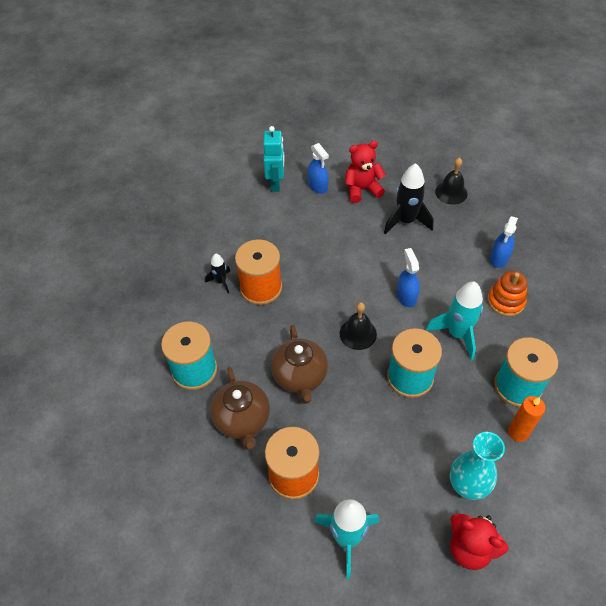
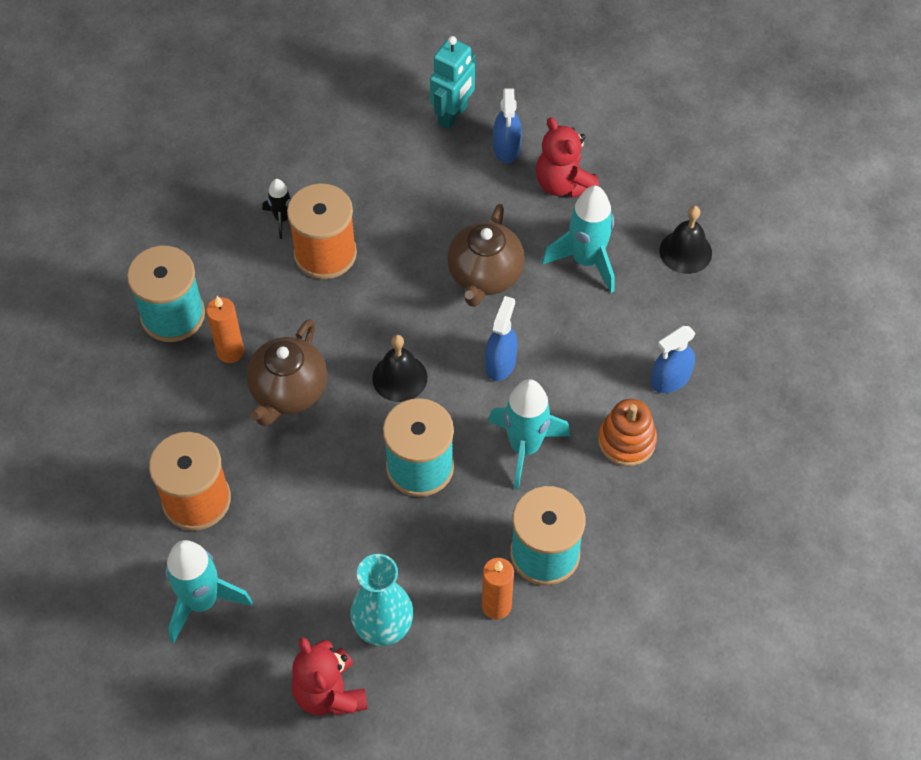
camera: 30 degrees right, 5 degrees up
(242, 420) = (185, 406): brown teapot -> brown teapot (484, 276)
(246, 372) = (230, 352): none -> orange candle
(362, 189) = (563, 184): red teddy bear -> red teddy bear turned 135 degrees counterclockwise
(406, 221) = (586, 261): black rocket -> turquoise rocket

